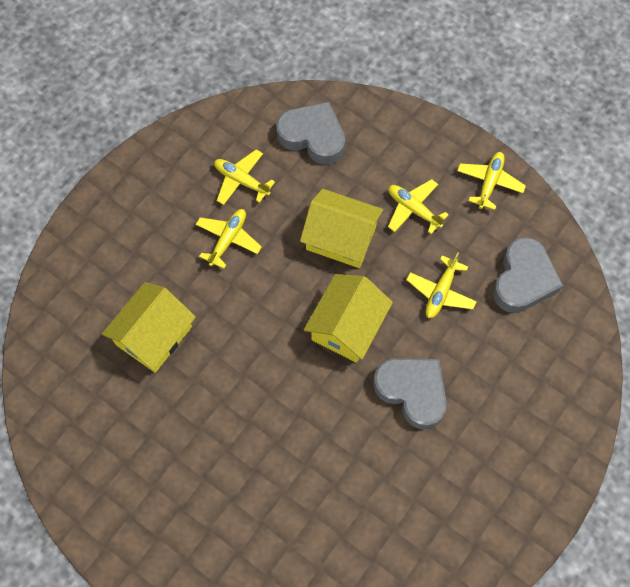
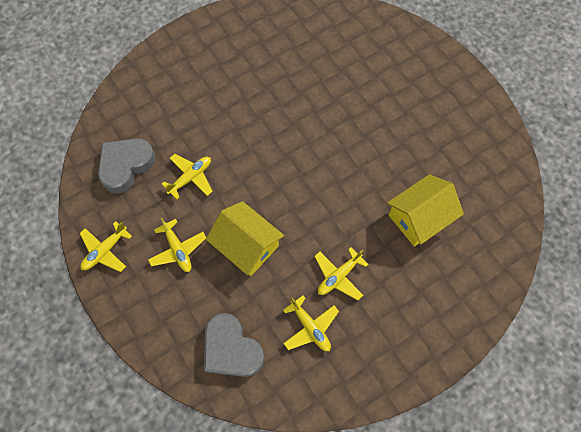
camera: 160 degrees left, 0 degrees up
(347, 326) = (271, 176): yellow house -> none
(412, 391) = (245, 118): grey heart -> none

